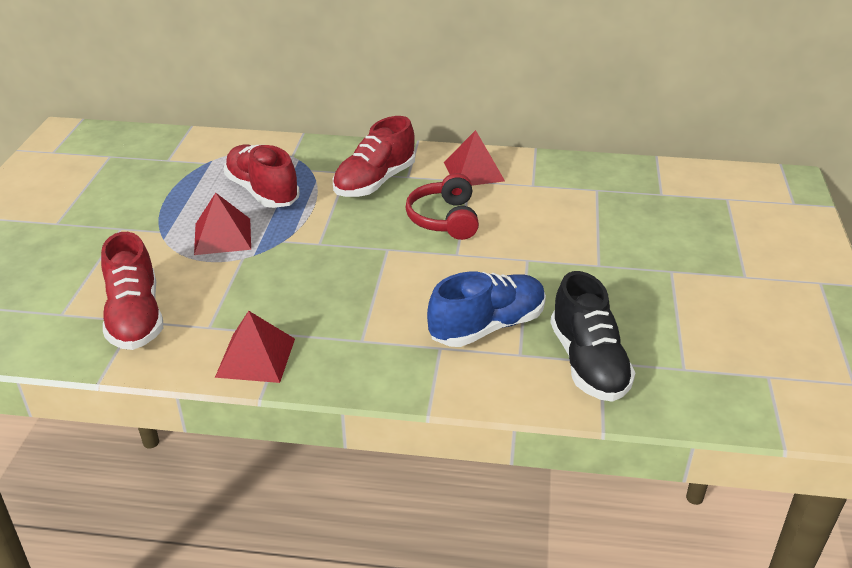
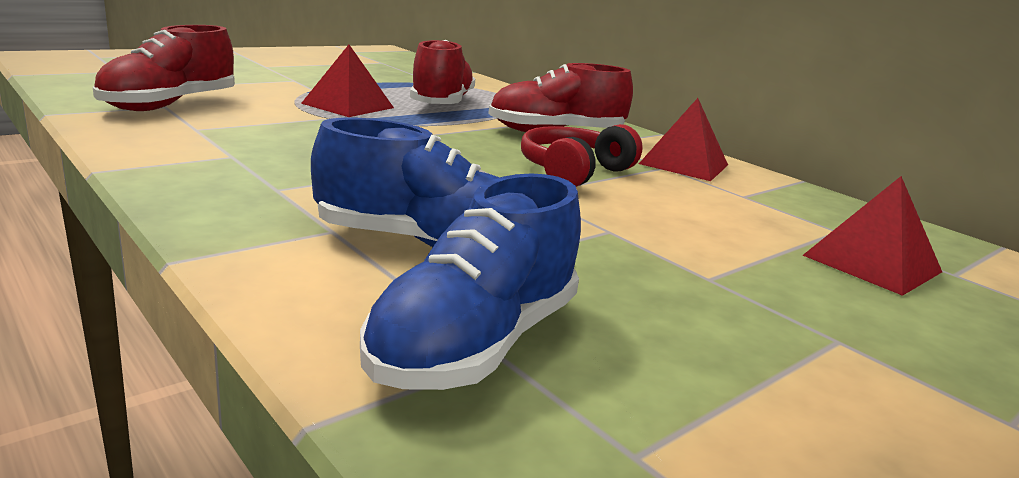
camera: 40 degrees right, 15 degrees down
(255, 357) = (168, 153): red pyramid -> red pyramid (871, 263)
(588, 363) = (475, 344): black shoe -> blue shoe

